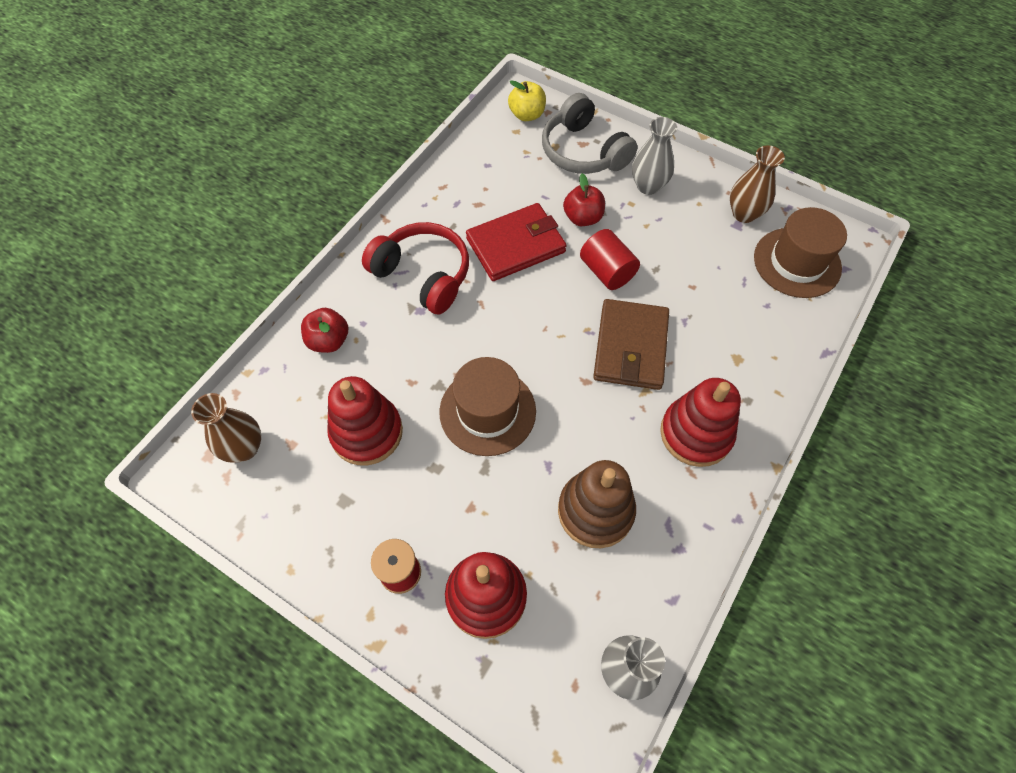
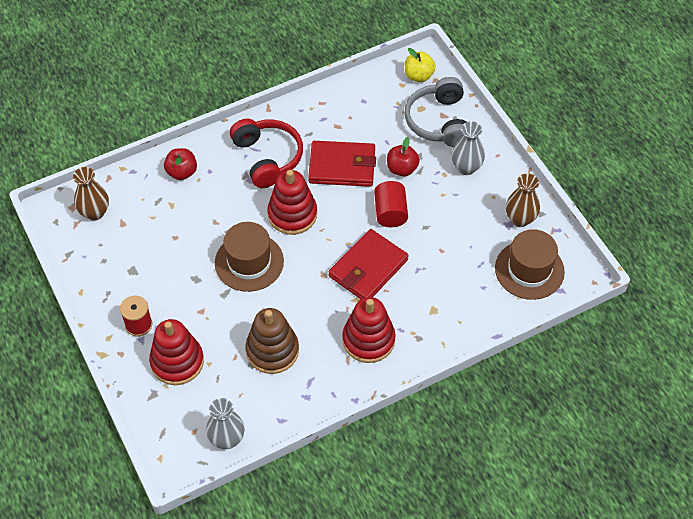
camera: 30 degrees right, 5 degrees down
(367, 432) = (169, 238): red stacking toy -> red stacking toy (292, 214)
(630, 347) = (368, 268): brown wallet -> red wallet

